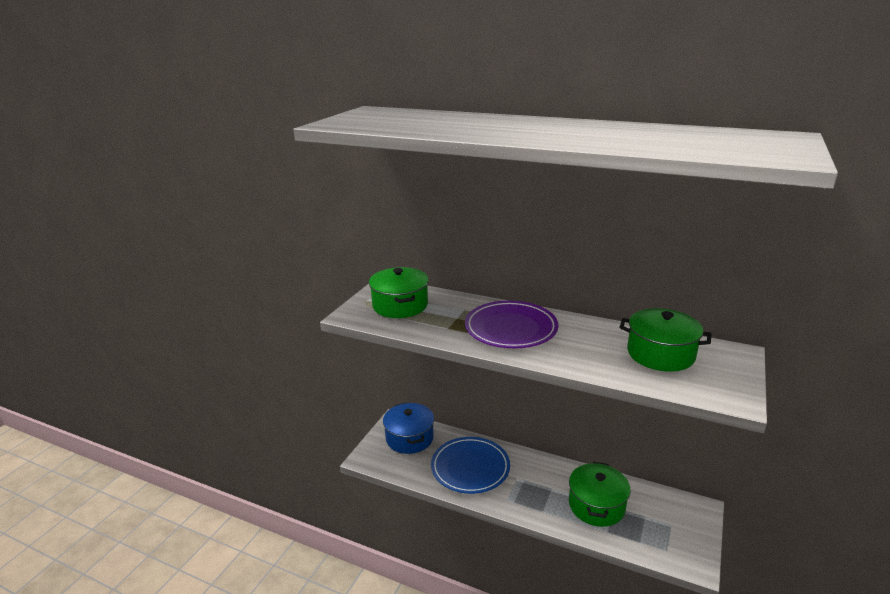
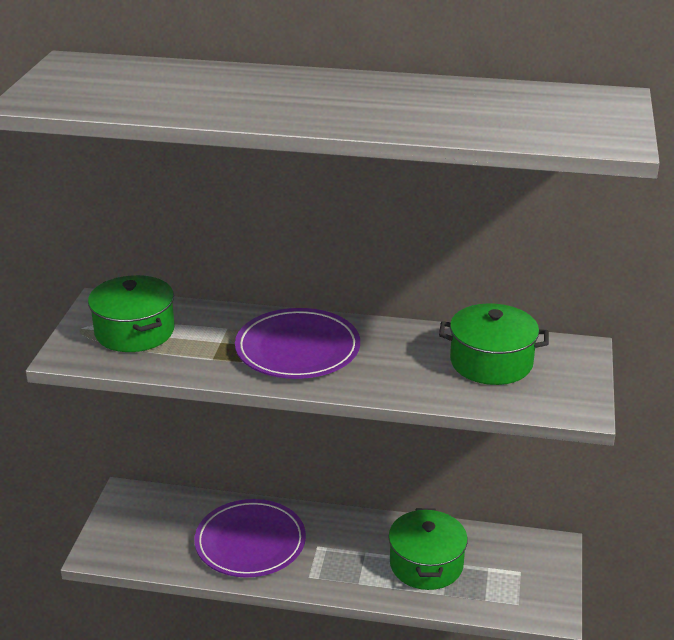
camera: 15 degrees left, 5 degrees up
(409, 438) = (153, 515): blue pot -> none
(470, 468) = (250, 543): blue plate -> purple plate

